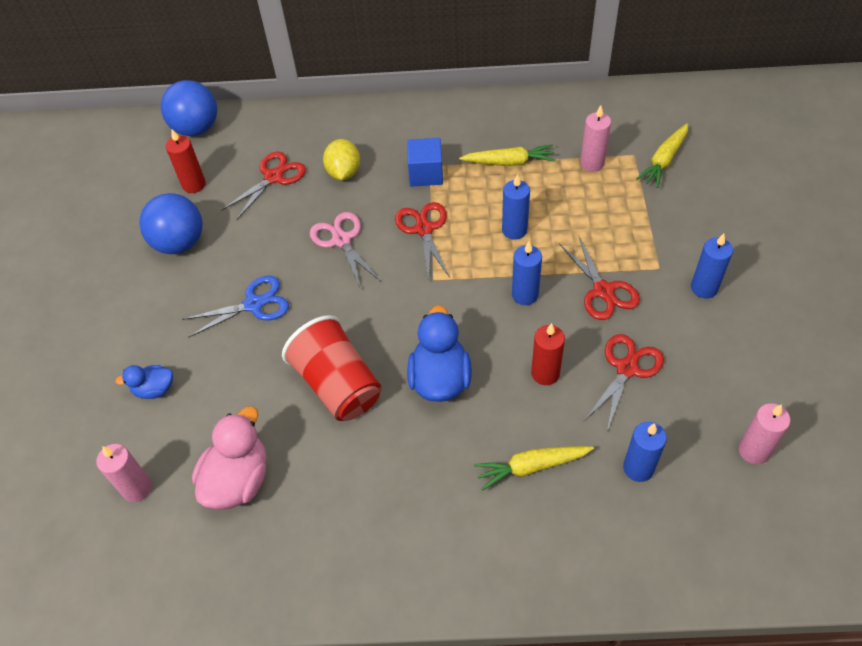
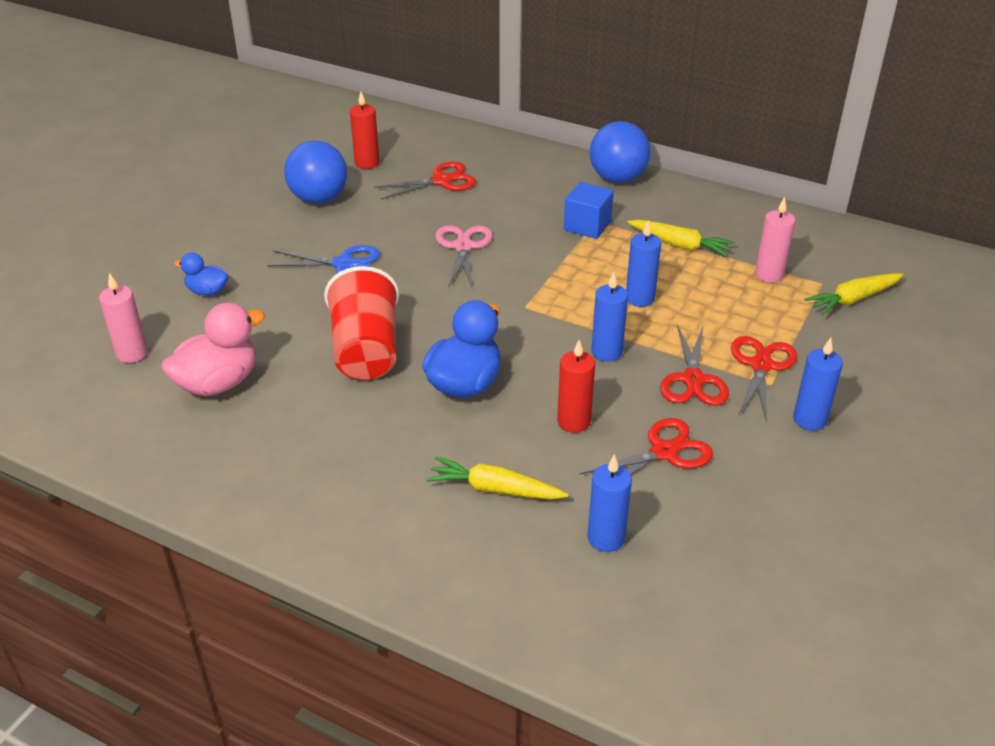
camera: 25 degrees right, 15 degrees down
(196, 128) = (404, 125): blue ball -> blue ball (617, 178)
(344, 172) = (509, 199): yellow lemon -> none
(424, 229) = (549, 266): red scissors -> red scissors (761, 365)
(753, 451) = (749, 580): pink candle -> none

